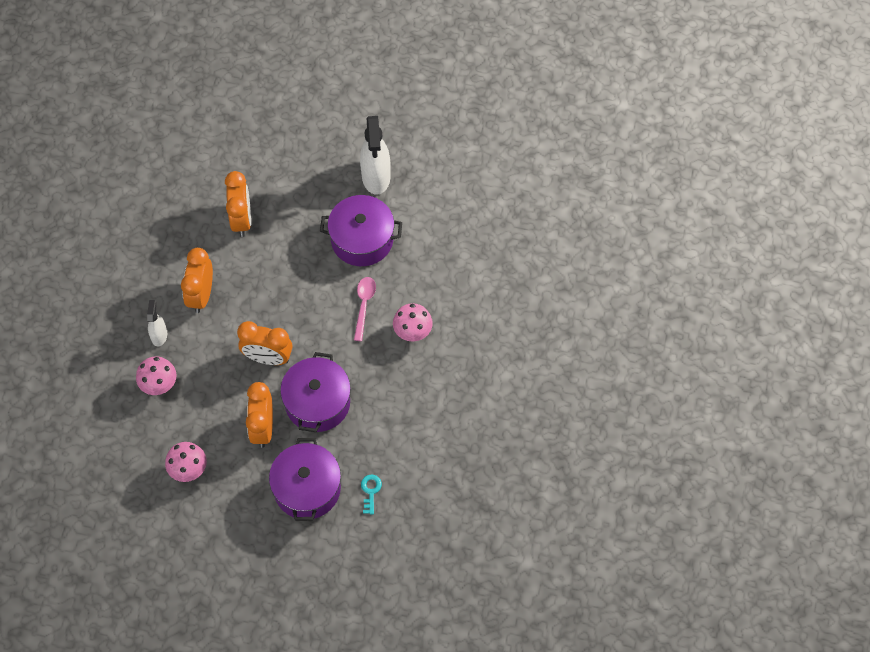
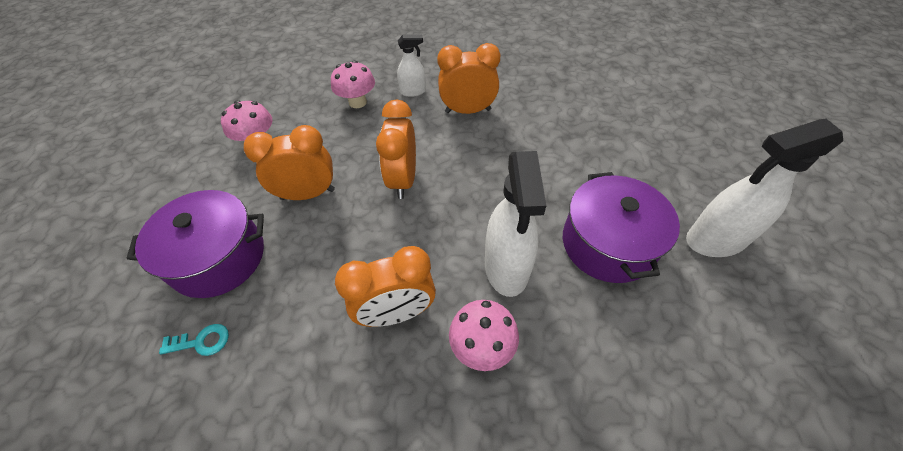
camera: 80 degrees right, 10 degrees down
(241, 219) = (573, 122): orange clock -> orange clock (396, 313)
(317, 402) = (346, 243): purple pot -> none
(364, 305) = (506, 268): pink spoon -> white spray bottle

